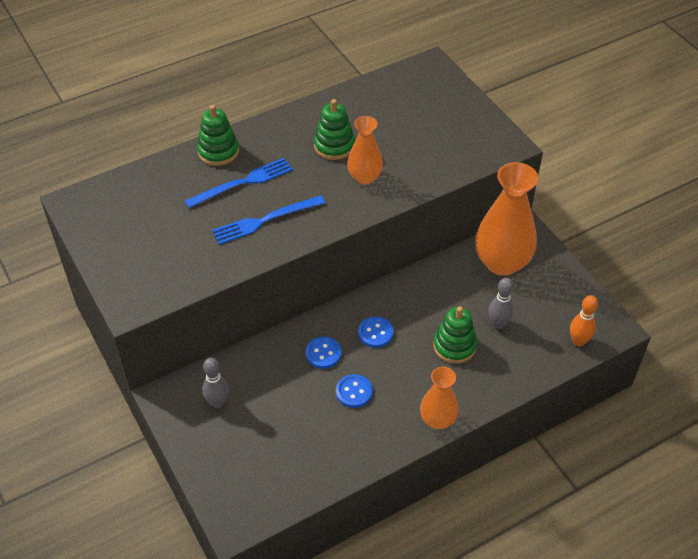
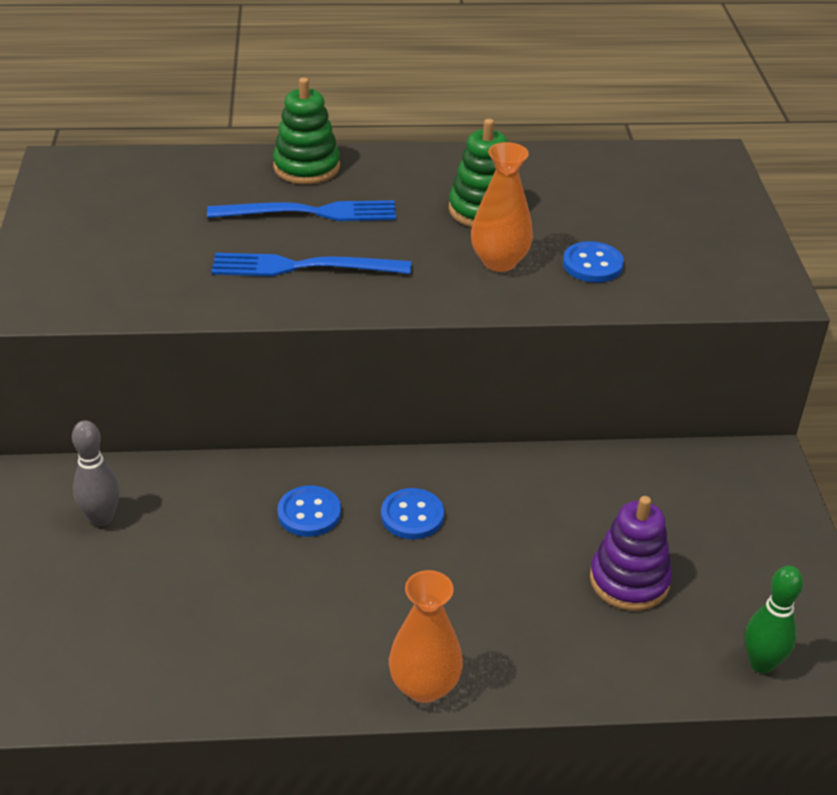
camera: 25 degrees right, 10 degrees down
(354, 392) = (316, 586): blue button -> blue button (592, 264)
(454, 346) = (530, 584): green stacking toy -> none
(498, 324) = (629, 580): grey bowling pin -> purple stacking toy
(502, 262) = (694, 492): orange vase -> none
(578, 341) = (761, 663): orange bowling pin -> green bowling pin

